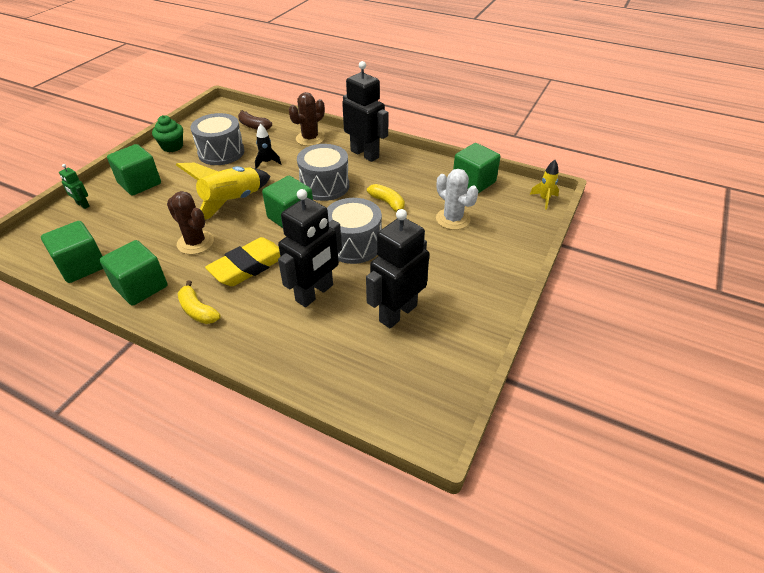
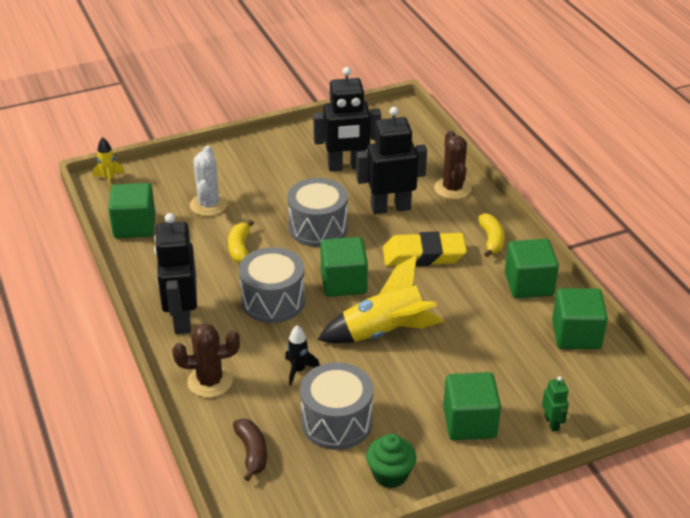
camera: 140 degrees left, 5 degrees down
(195, 242) = (454, 303): brown cactus -> brown cactus (452, 188)

